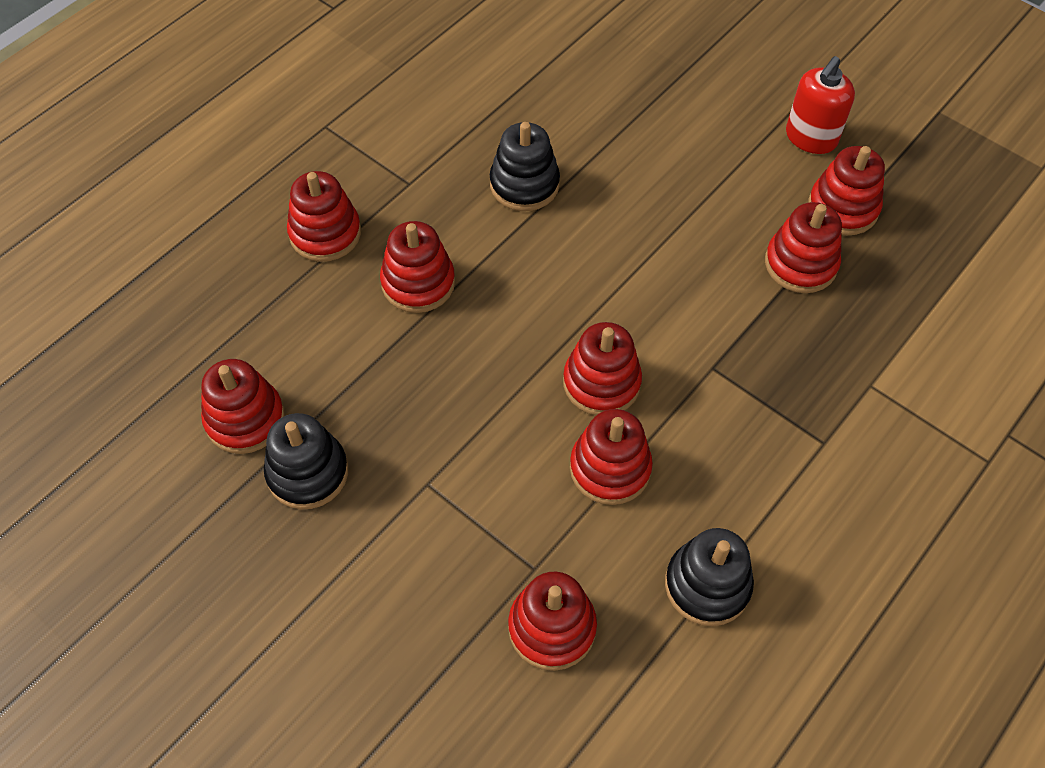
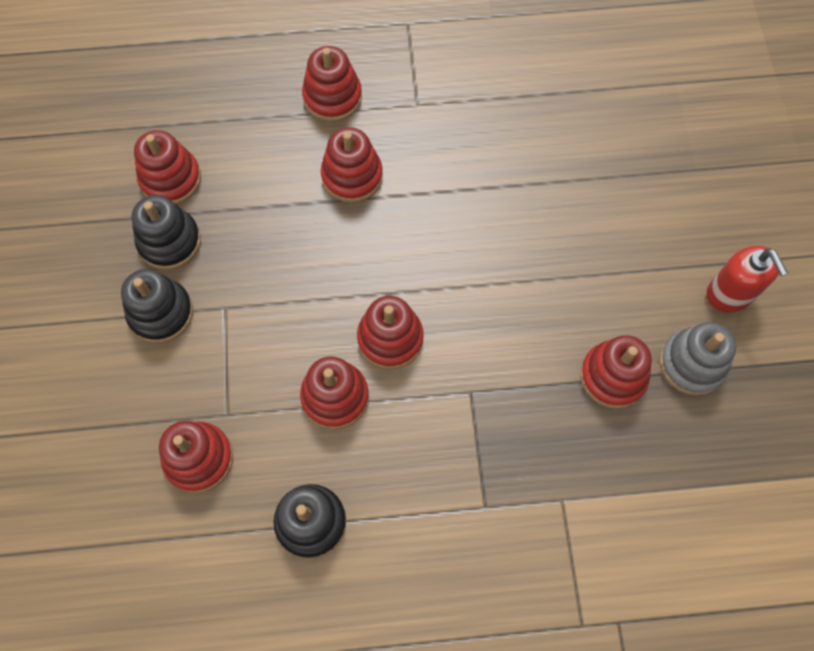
camera: 45 degrees right, 10 degrees up
(524, 184) = (488, 164): black stacking toy -> black stacking toy (161, 313)
(810, 138) = (730, 293): red soap dispenser -> red soap dispenser turned 105 degrees counterclockwise
(843, 208) = (692, 364): red stacking toy -> grey stacking toy

